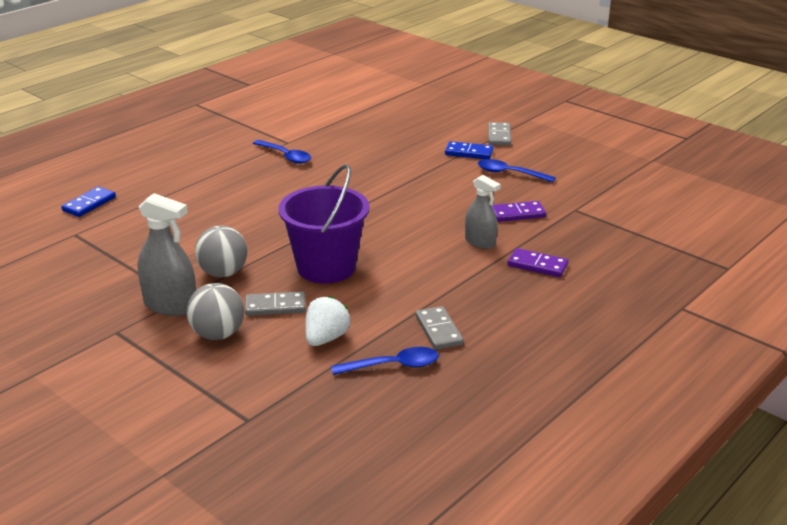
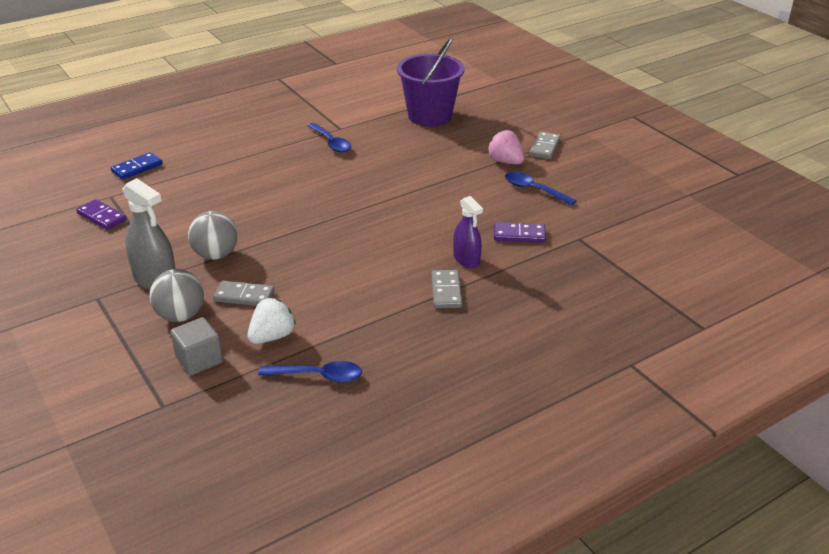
camera: 15 degrees right, 5 degrees up
(261, 371) = (199, 360): none -> grey cube
(326, 267) = (309, 263): purple bucket -> purple bucket (430, 116)
(439, 330) = (379, 347): grey domino -> grey domino (446, 291)
(469, 153) = (505, 162): blue domino -> pink strawberry
(480, 242) = (466, 259): grey spray bottle -> purple spray bottle
(537, 265) = (509, 293): purple domino -> purple domino (102, 217)

